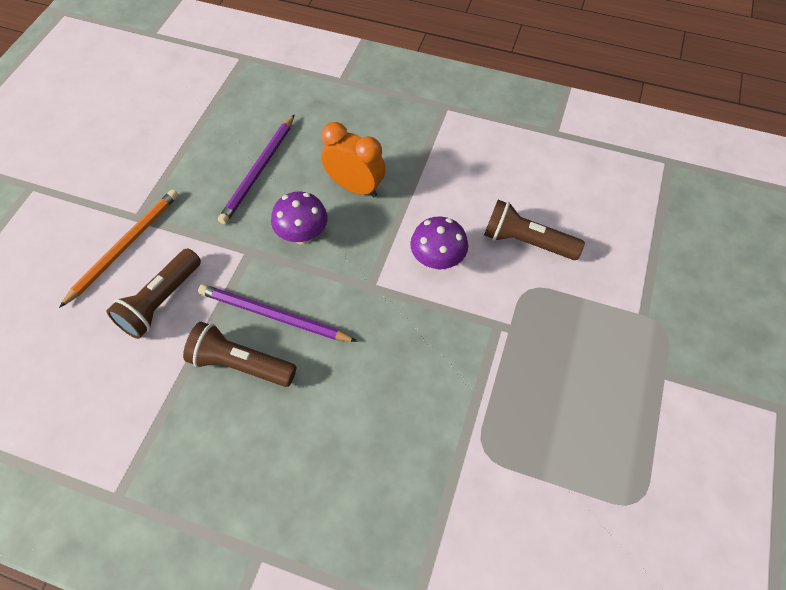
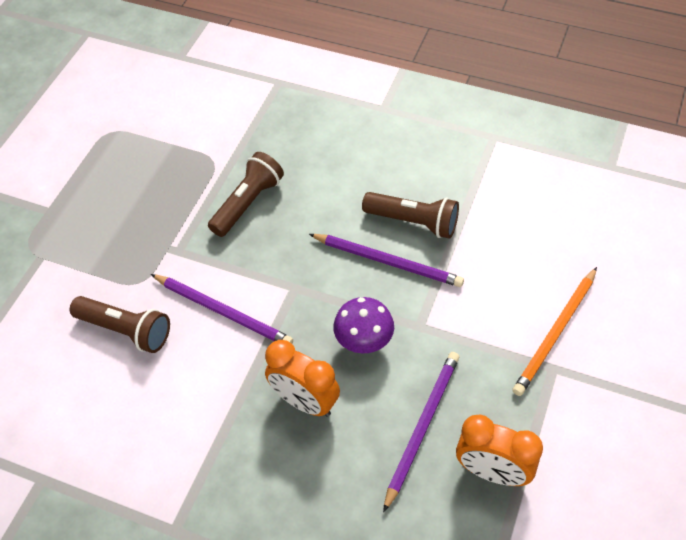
camera: 175 degrees left, 5 degrees down
(161, 302) = (500, 276): brown flashlight -> brown flashlight (248, 203)
(209, 143) = (492, 472): none -> orange clock
(437, 260) = (223, 312): purple mushroom -> purple pencil

